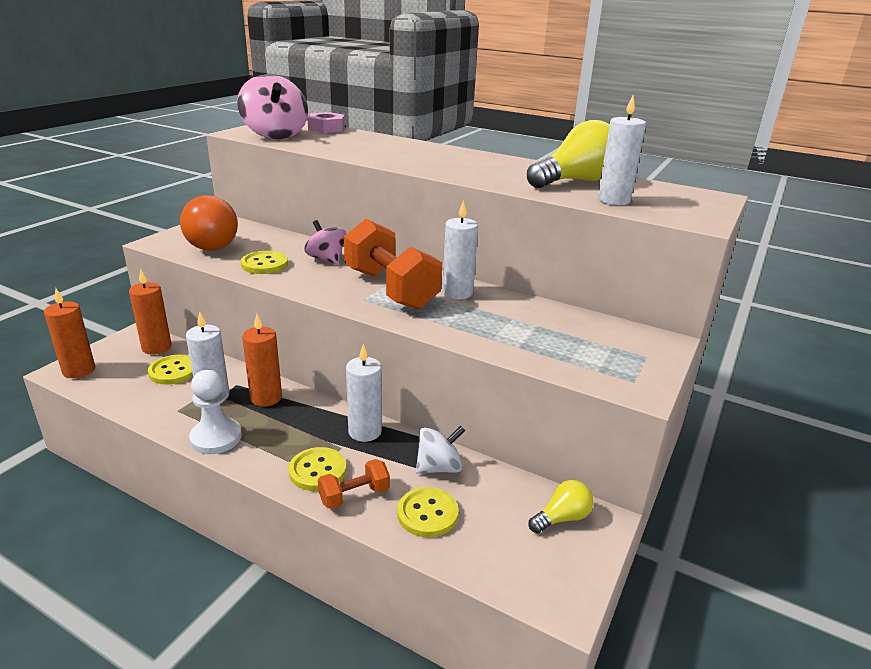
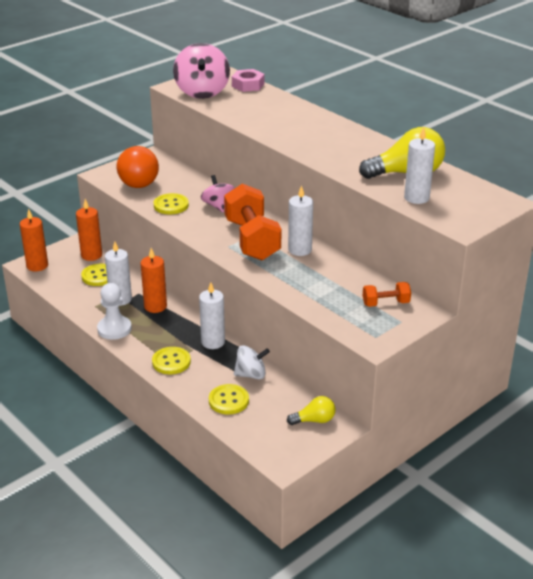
camera: 20 degrees right, 5 degrees up
(354, 496) = (188, 381): orange dumbbell -> orange dumbbell (385, 303)

